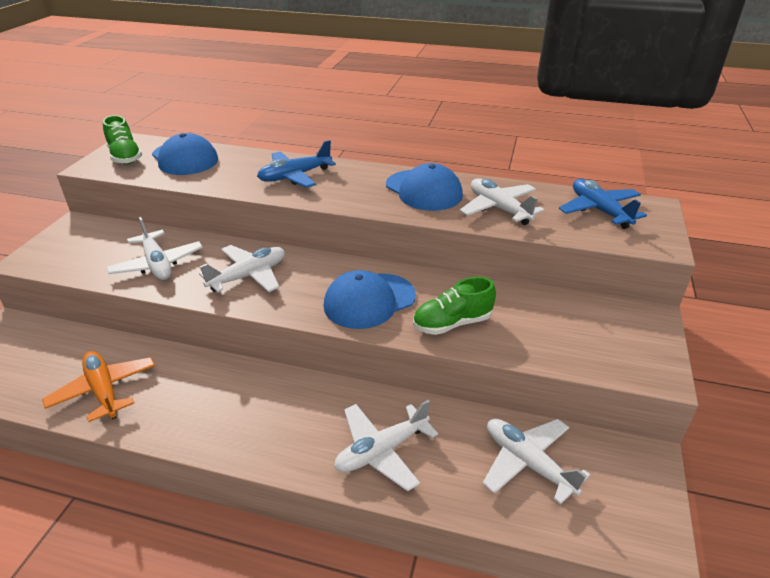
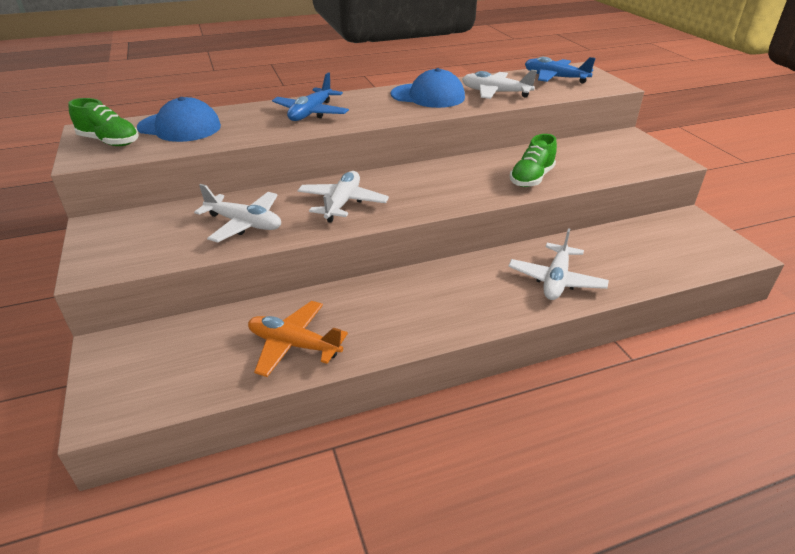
camera: 35 degrees left, 0 degrees up
(369, 301) = (459, 185): blue cap -> none
(527, 463) = (640, 247): white plane -> none

